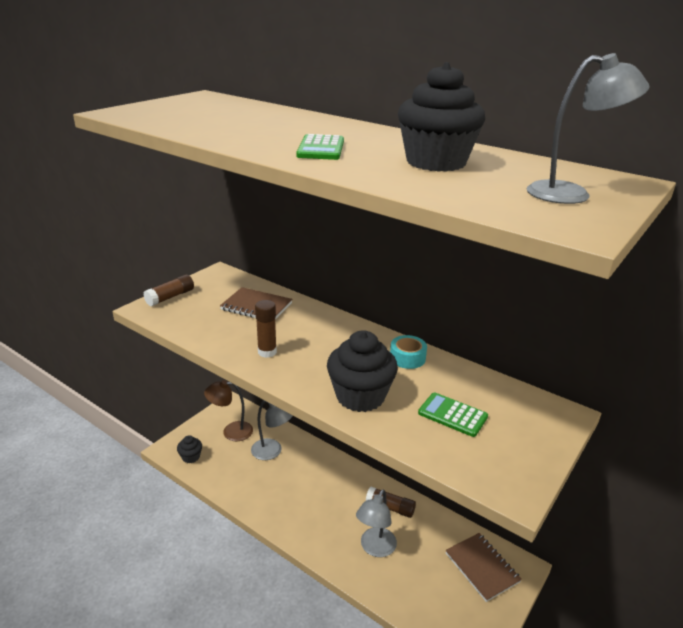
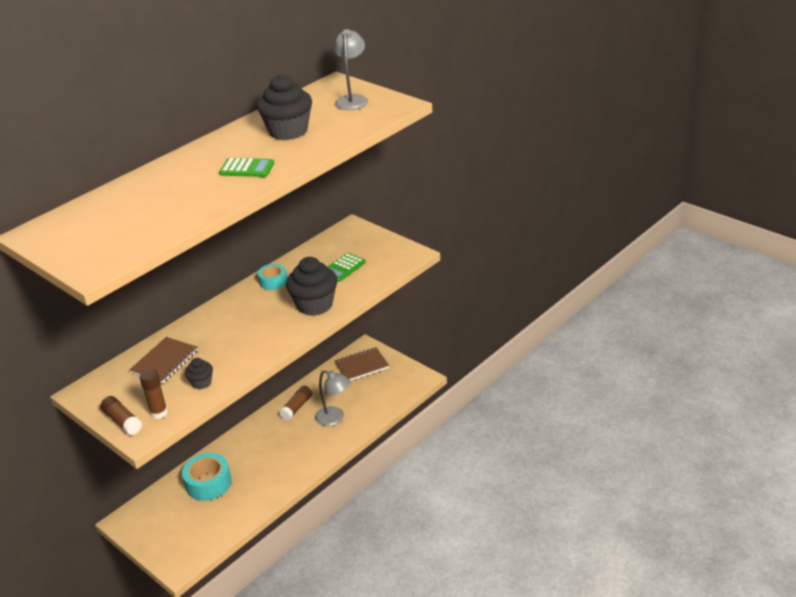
camera: 80 degrees left, 5 degrees up
(191, 457) = (196, 546): black cupcake -> black cupcake (201, 383)
(231, 431) = (168, 517): brown lamp -> none
(267, 352) = (244, 351): brown glue stick -> brown glue stick (159, 413)
(272, 452) = (208, 483): grey lamp -> turquoise tape

